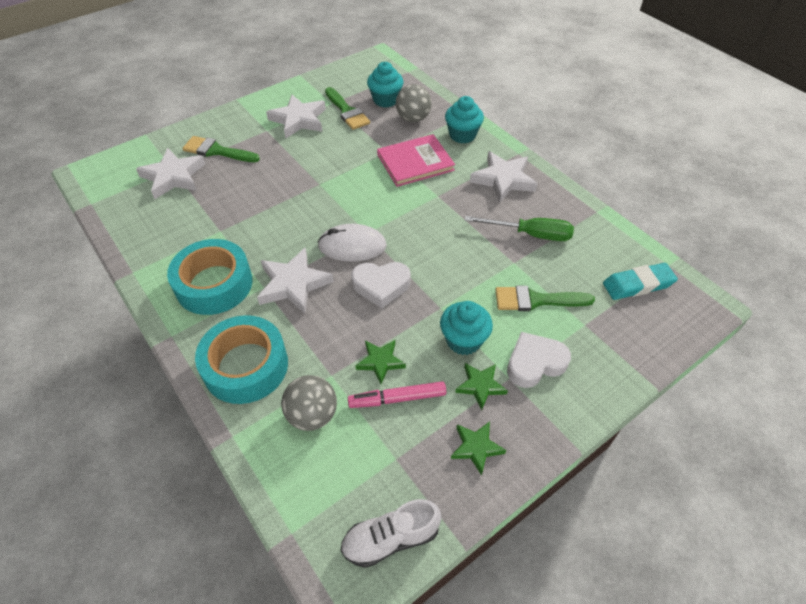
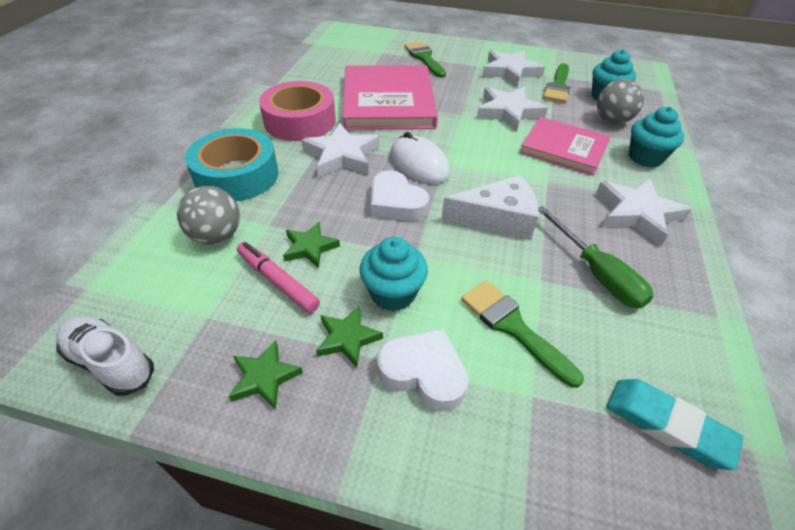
camera: 50 degrees right, 5 degrees down
(173, 177) = (376, 56): white star -> white star (508, 112)
(214, 284) = (300, 121): turquoise tape -> pink tape
(253, 213) = (388, 101): none -> pink book
(447, 244) = (497, 218): none -> white cheese

